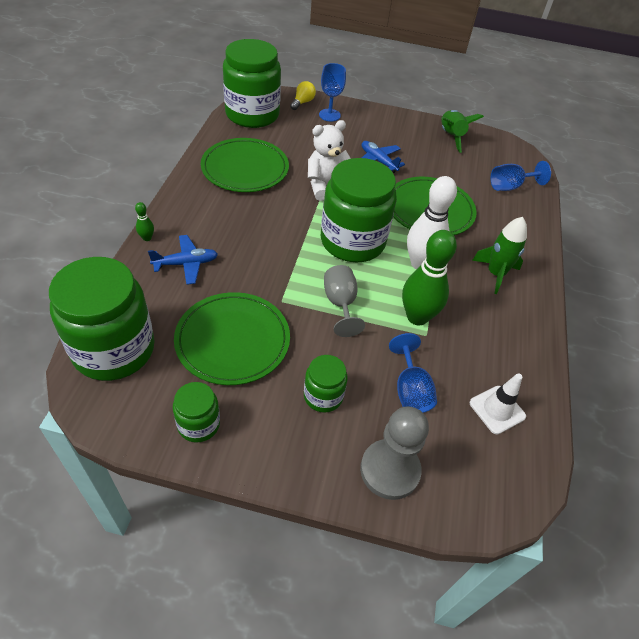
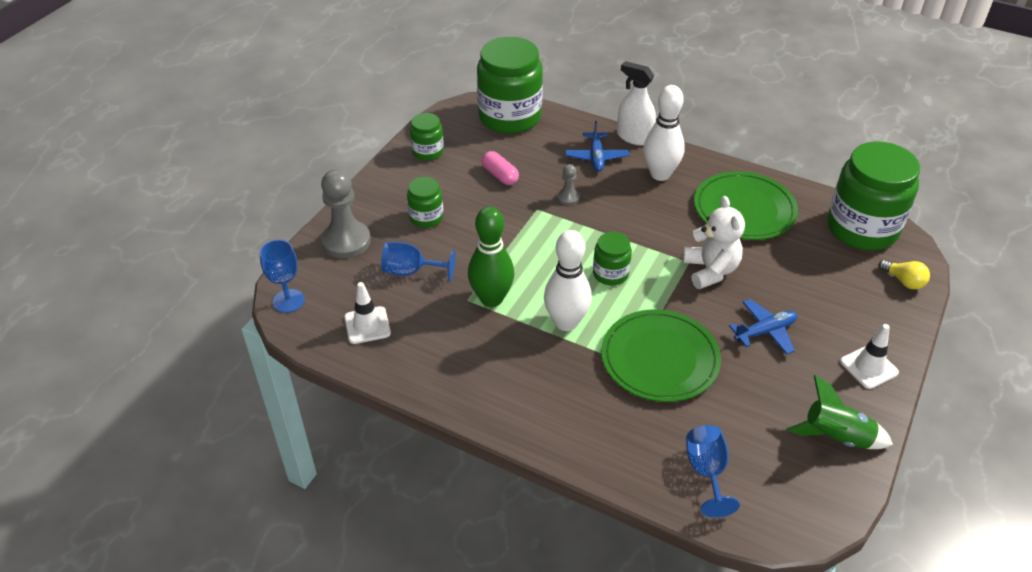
camera: 110 degrees right, 5 degrees down
(147, 238) = (634, 137): green bowling pin -> white spray bottle
(206, 217) = (660, 174): none -> white bowling pin
(233, 340) = (500, 175): green plate -> pink capsule
(257, 279) = (568, 197): none -> grey pawn
(329, 115) = (874, 304): blue goblet -> blue goblet (288, 301)
(340, 304) = (523, 247): grey goblet -> none
(352, 241) = (610, 274): green jar -> green jar, size x0.48
(388, 121) = (869, 367): none -> white traffic cone
(495, 274) = (536, 388): green rocket -> none

